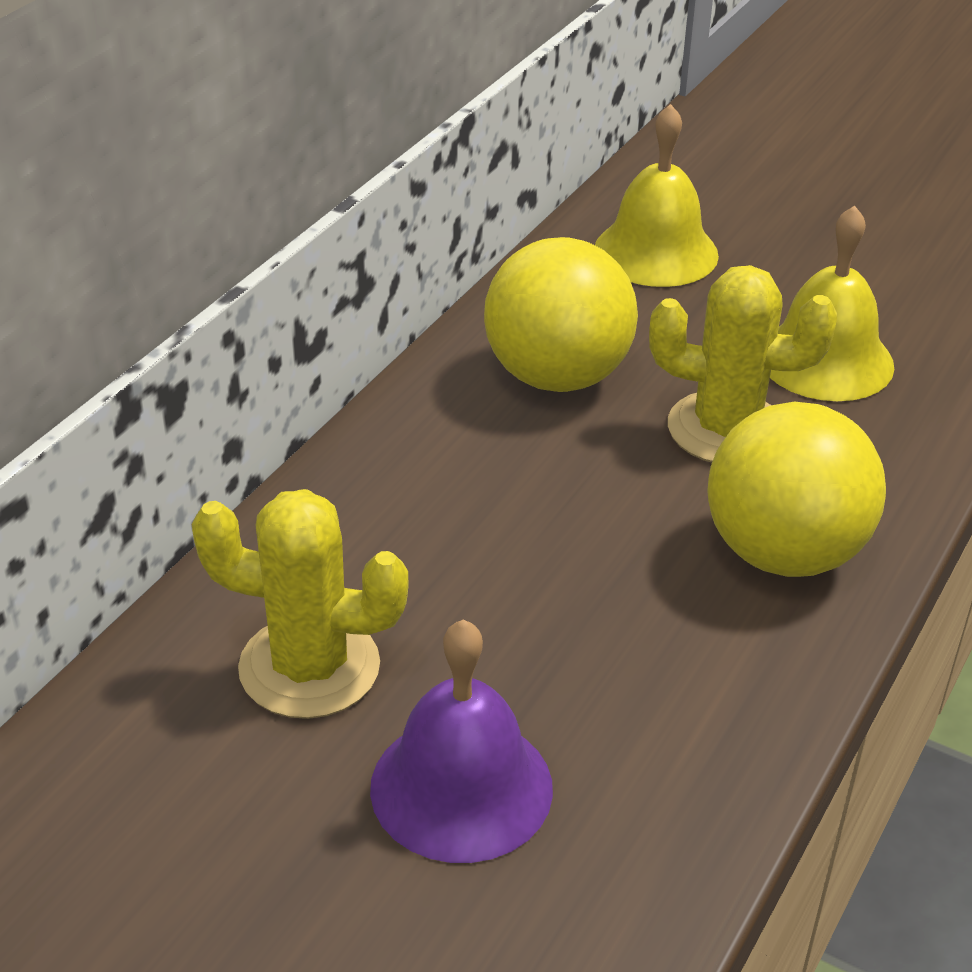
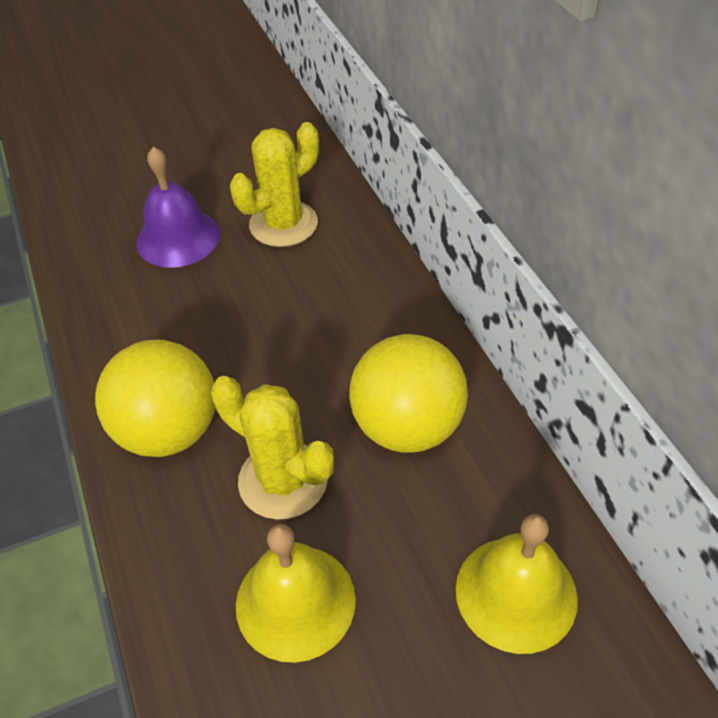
camera: 130 degrees right, 10 degrees up
(726, 429) = (283, 480): yellow cactus -> yellow cactus turned 75 degrees clockwise

